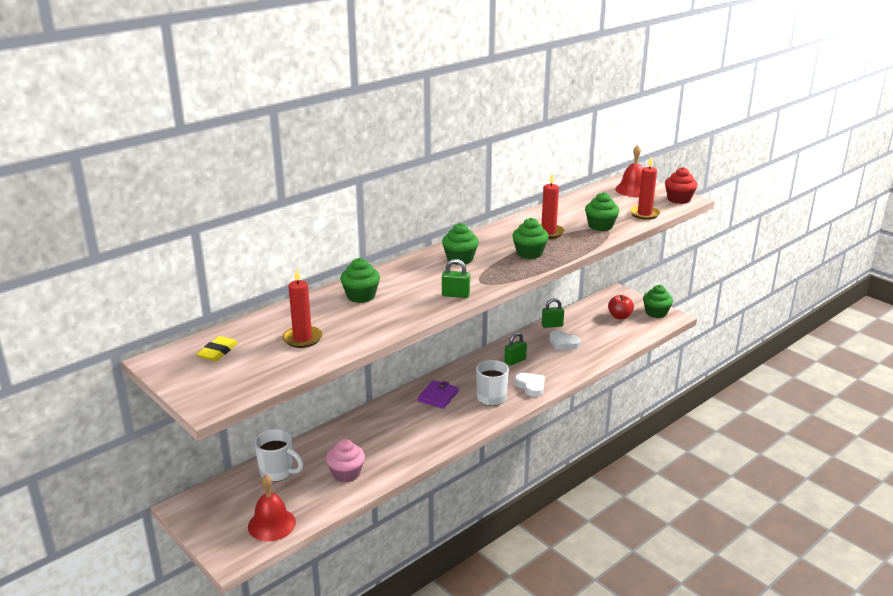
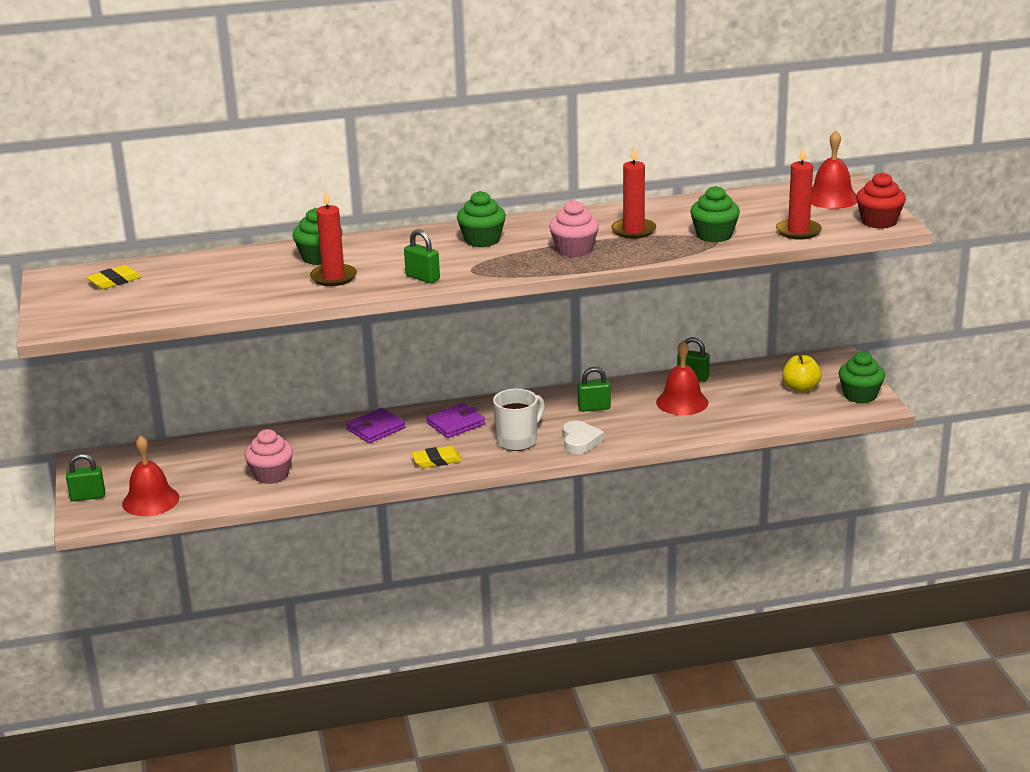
camera: 30 degrees right, 0 degrees up
(215, 538) = (88, 496): none -> green padlock
(278, 472) = (204, 454): white mug -> none
(302, 339) = (207, 287): red candle -> red candle (333, 277)
(386, 415) = (375, 429): none -> purple wallet
(453, 427) = (437, 460): none -> yellow eraser
(529, 253) = (574, 250): green cupcake -> pink cupcake
(563, 343) = (682, 402): white heart -> red bell
(619, 316) = (800, 388): red apple -> yellow apple

